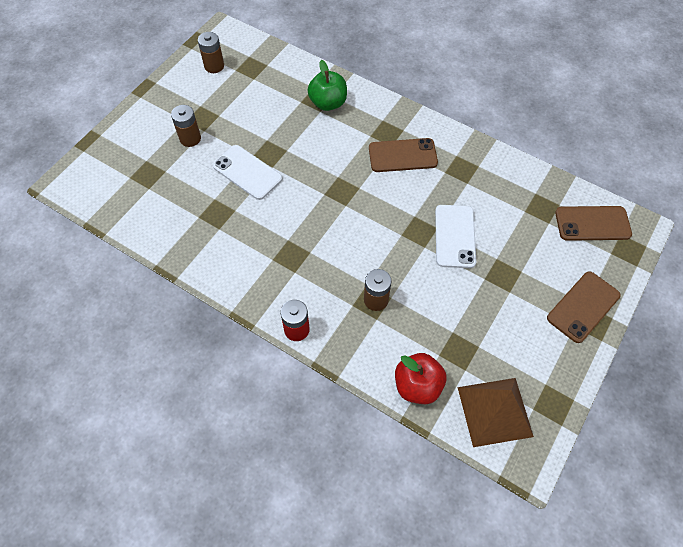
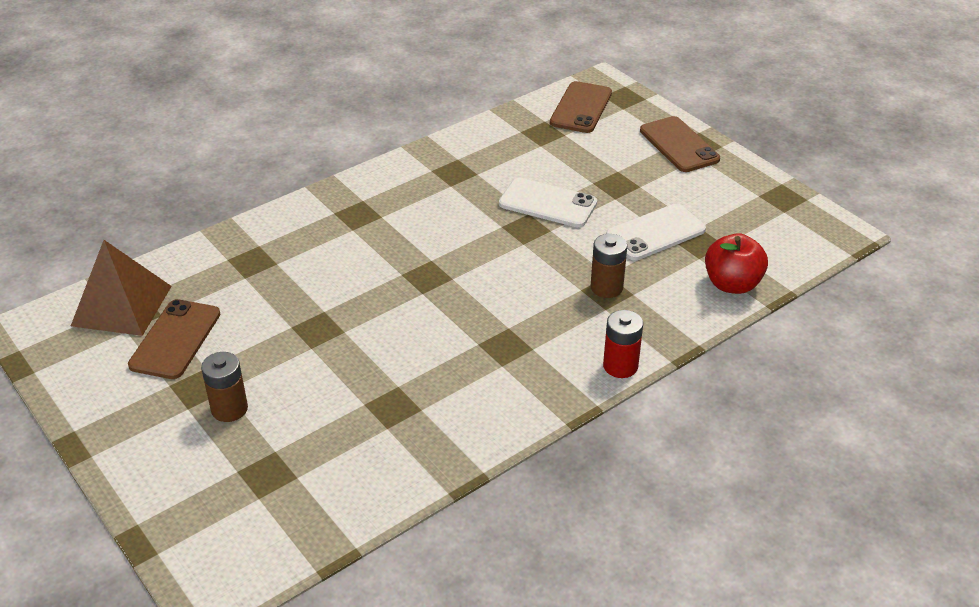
camera: 70 degrees left, 20 degrees down
(214, 66) = (98, 352): brown battery -> none
(247, 172) = (338, 359): white phone -> white phone (655, 233)
(328, 103) = (268, 252): green apple -> none
(402, 155) = (403, 211): brown phone -> brown phone (175, 339)
(495, 411) = (780, 237): brown pyramid -> brown pyramid (122, 305)

